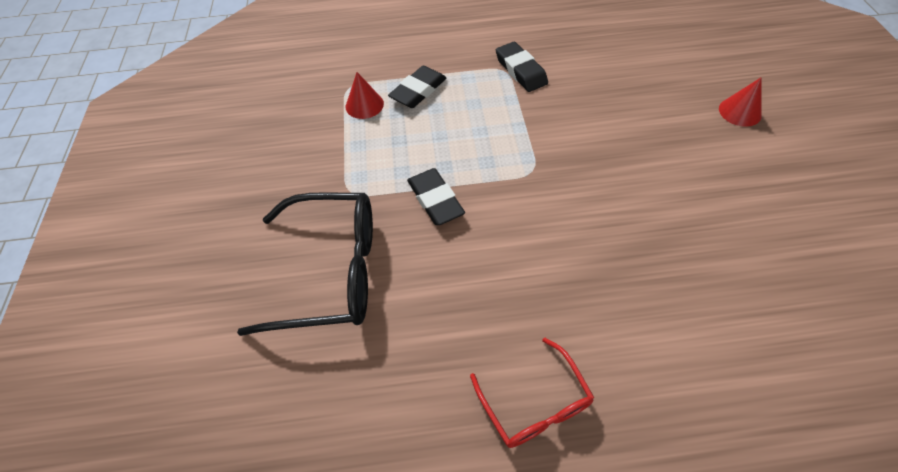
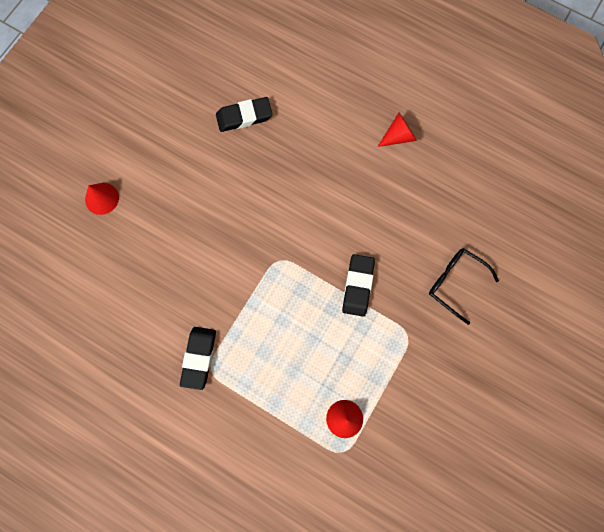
camera: 145 degrees left, 20 degrees up
(330, 271) = (456, 283): black glasses -> black glasses, size x0.58
(418, 91) = (293, 400): black eraser -> black eraser (244, 116)
(534, 403) = (398, 136): red glasses -> red cone

